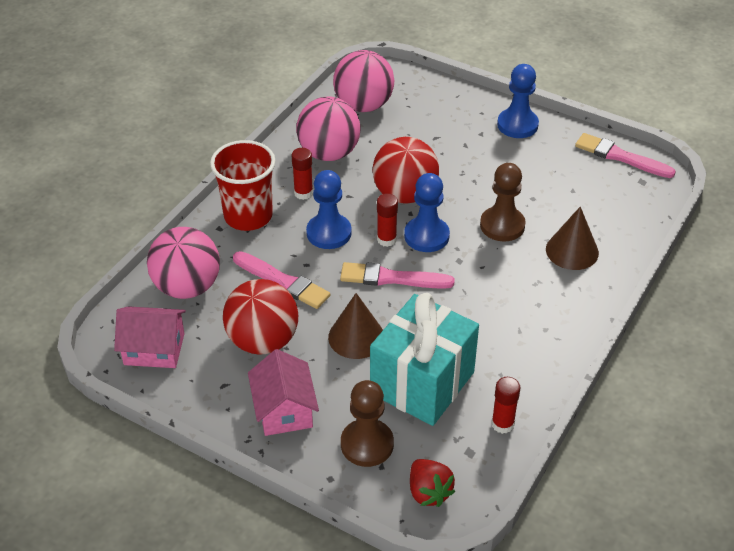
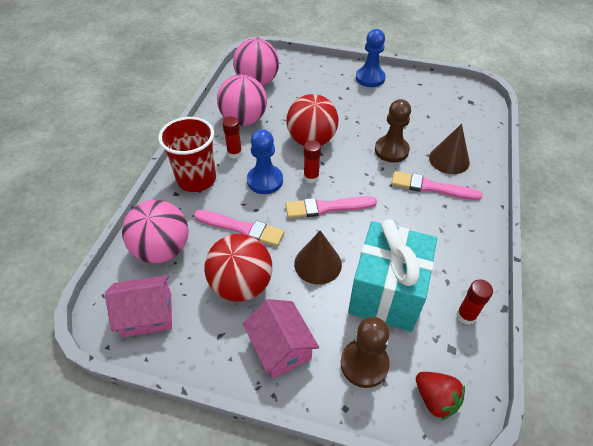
camera: 15 degrees left, 5 degrees up
(426, 236) = (340, 169): blue pawn -> none
(620, 157) = (448, 88): pink brush -> pink brush (431, 187)

